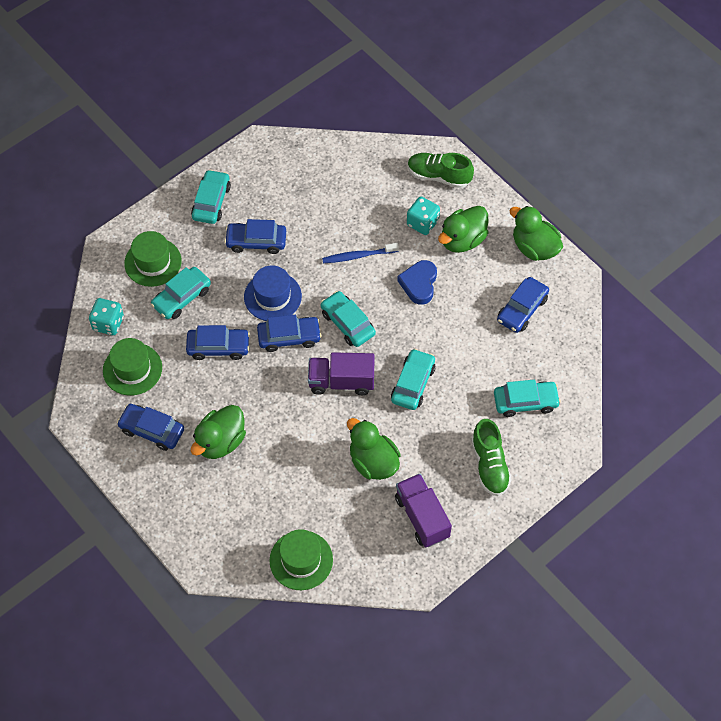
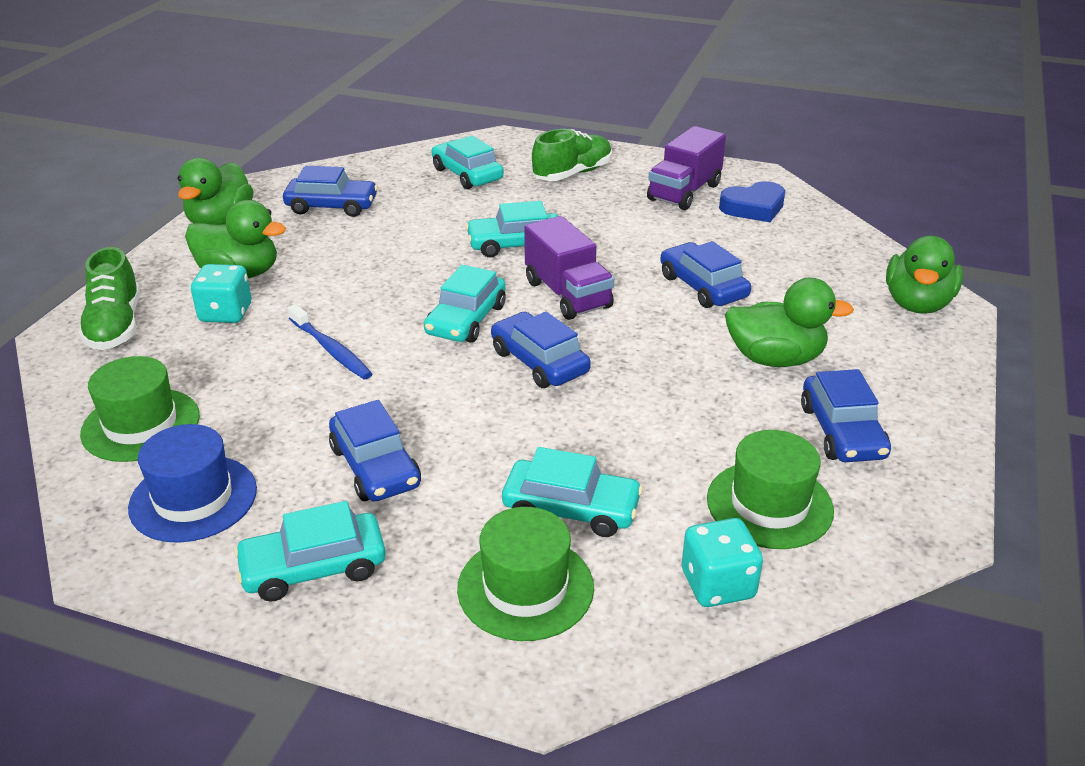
camera: 120 degrees left, 25 degrees down
(218, 347) = (626, 424): blue car -> blue car (703, 287)
(272, 296) = (478, 405): blue hat -> blue hat (193, 498)
(301, 560) = (839, 245): green hat -> green hat (141, 425)
(373, 462) = (655, 238): green duck -> green duck (917, 304)
(419, 284) = (346, 284): blue heart -> blue heart (753, 207)

